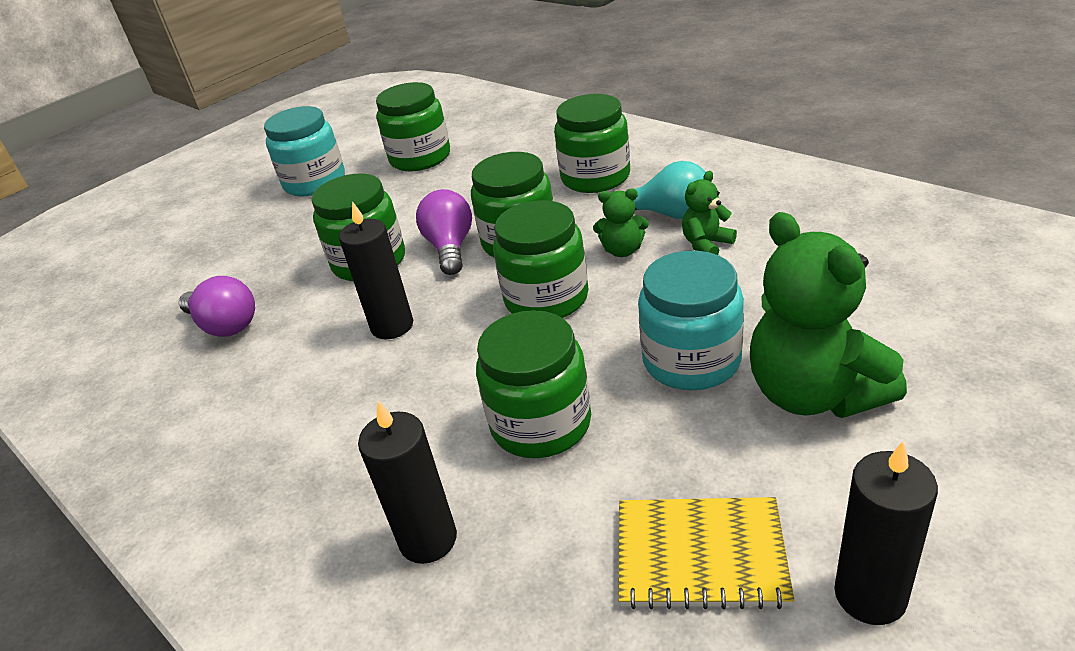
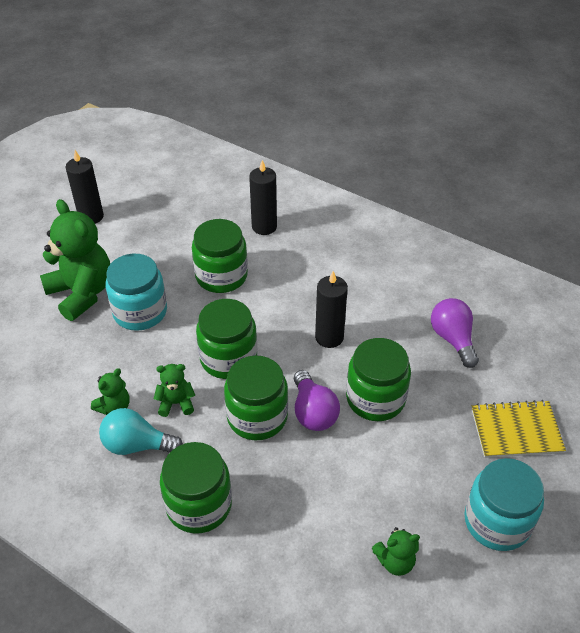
camera: 165 degrees right, 10 degrees up
(225, 325) = (453, 339): purple light bulb -> purple light bulb turned 45 degrees clockwise
(420, 158) = (395, 561): green jar -> green teddy bear
(700, 555) = (150, 226): yellow notebook -> yellow notebook (516, 431)

